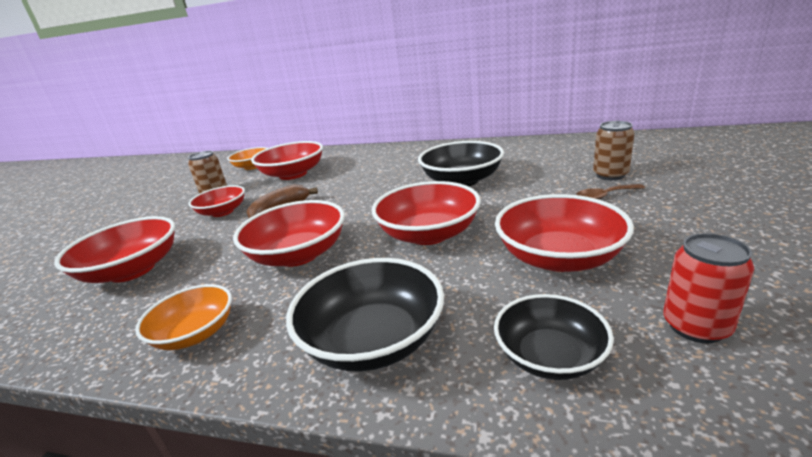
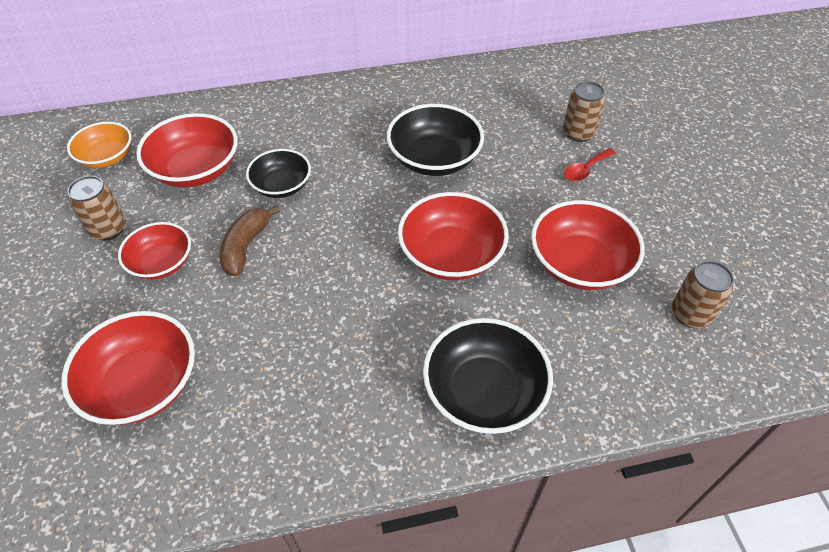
camera: 30 degrees left, 25 degrees up
(195, 333) = (317, 436): orange bowl -> none
(298, 255) = (334, 313): red bowl -> none
(549, 356) = (614, 367): black bowl -> black bowl (281, 186)
(604, 196) = (585, 170): brown spoon -> red spoon
(696, 326) = (690, 314): red can -> brown can

